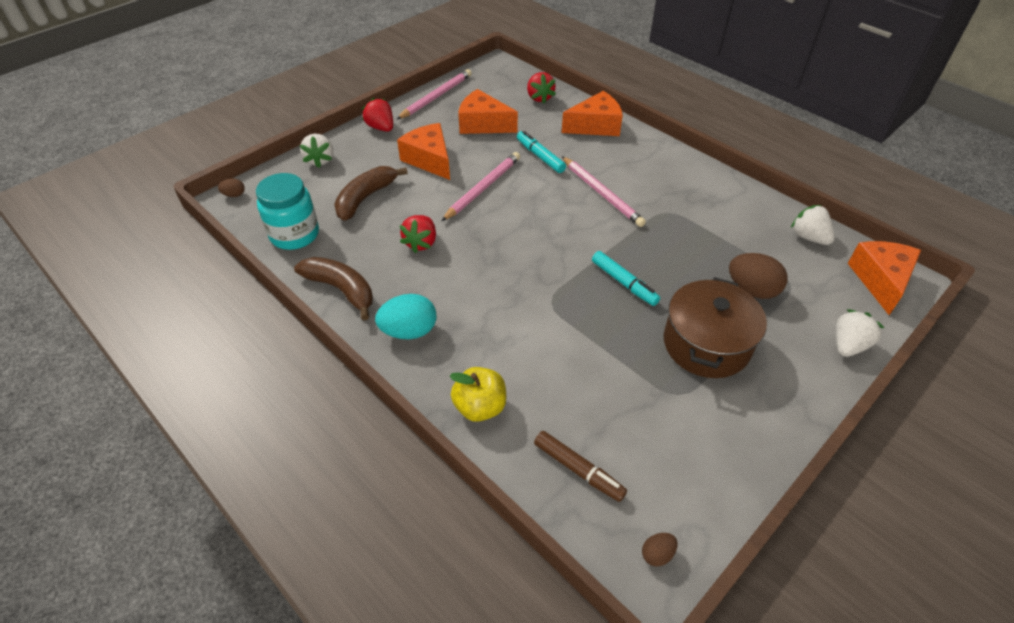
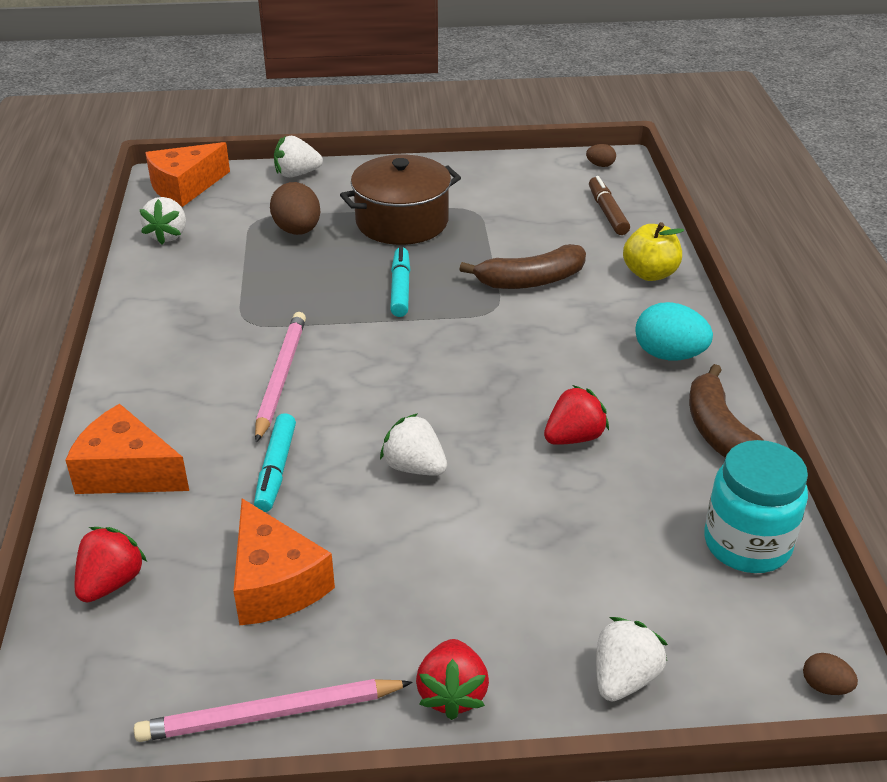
camera: 140 degrees left, 10 degrees down
(366, 198) = (598, 548): brown banana -> brown banana (530, 280)
(429, 160) = (438, 562): orange cheese -> none
(482, 188) = (414, 467): pink pencil -> white strawberry

